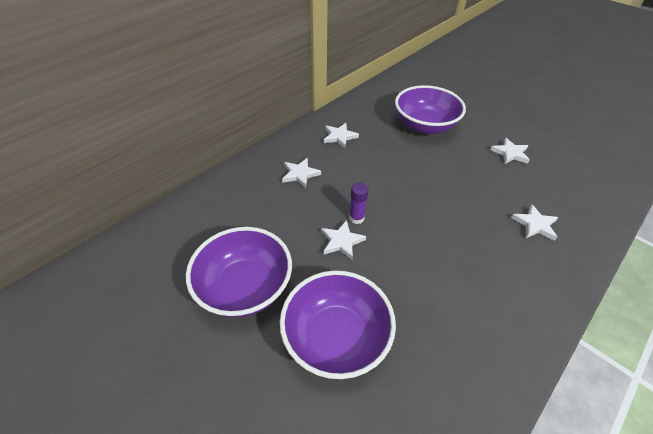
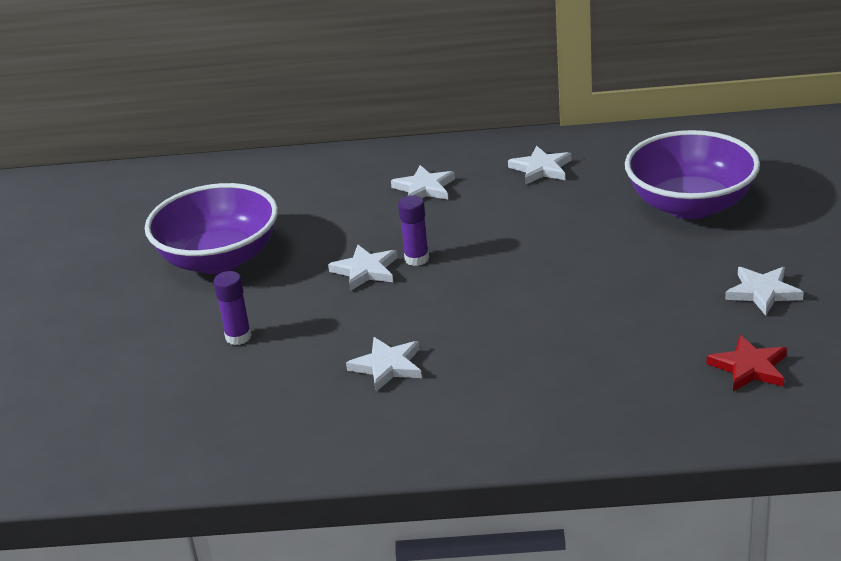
camera: 50 degrees right, 15 degrees down
(336, 337) = (238, 337): purple bowl -> purple glue stick
(535, 224) = (630, 375): white star -> white star (387, 366)
(562, 192) = (749, 368): none -> red star

